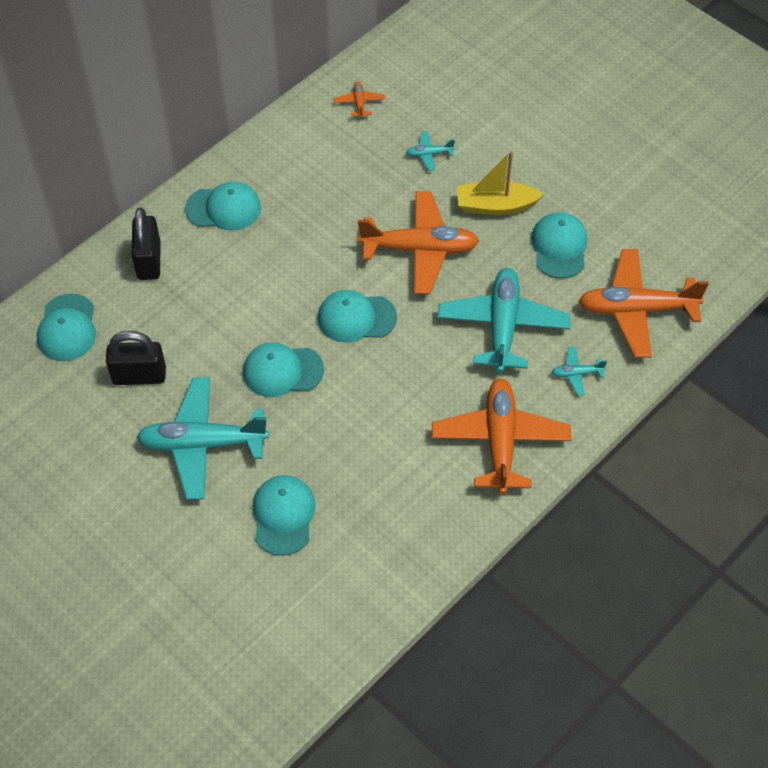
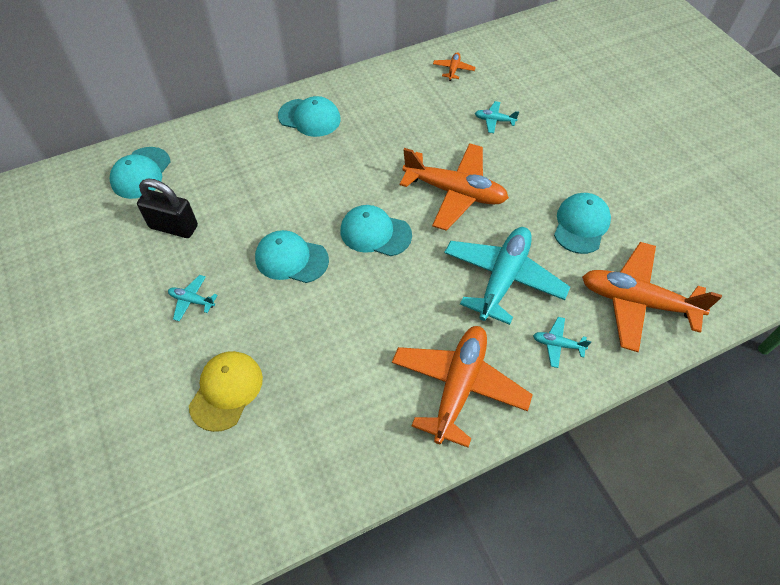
camera: 20 degrees right, 0 degrees up
(149, 261) = (231, 140): black padlock -> none
(202, 444) = (192, 300): turquoise plane -> turquoise plane, size x0.43
(283, 516) = (226, 391): turquoise cap -> yellow cap
(495, 206) = (535, 175): yellow boat -> none

